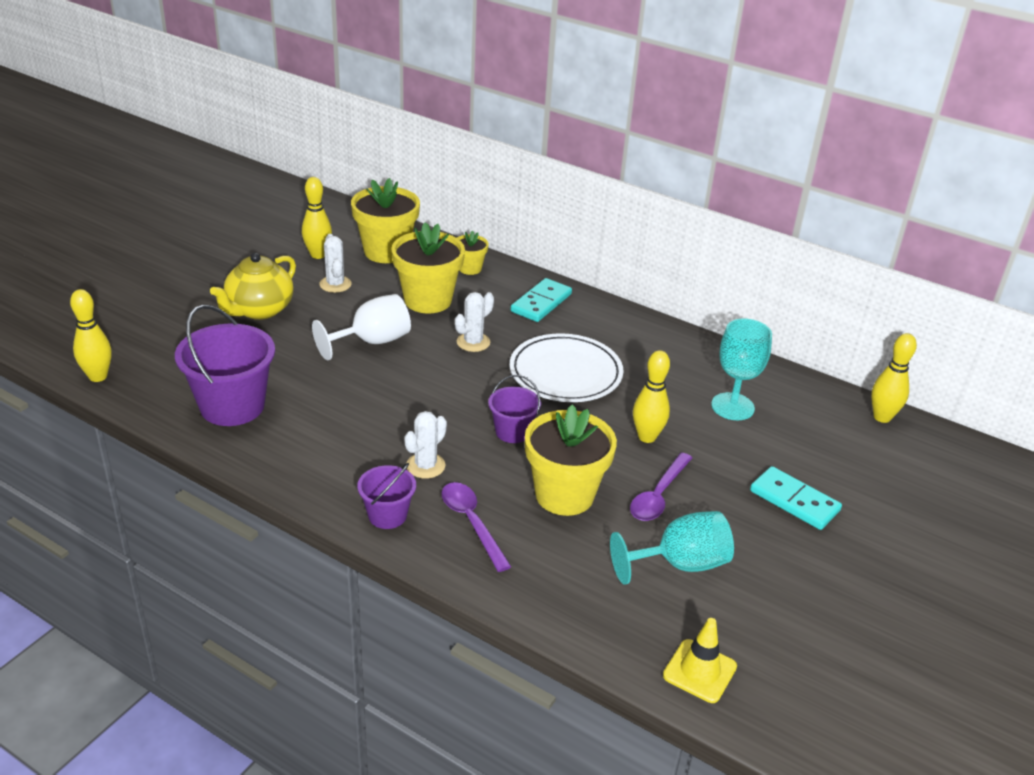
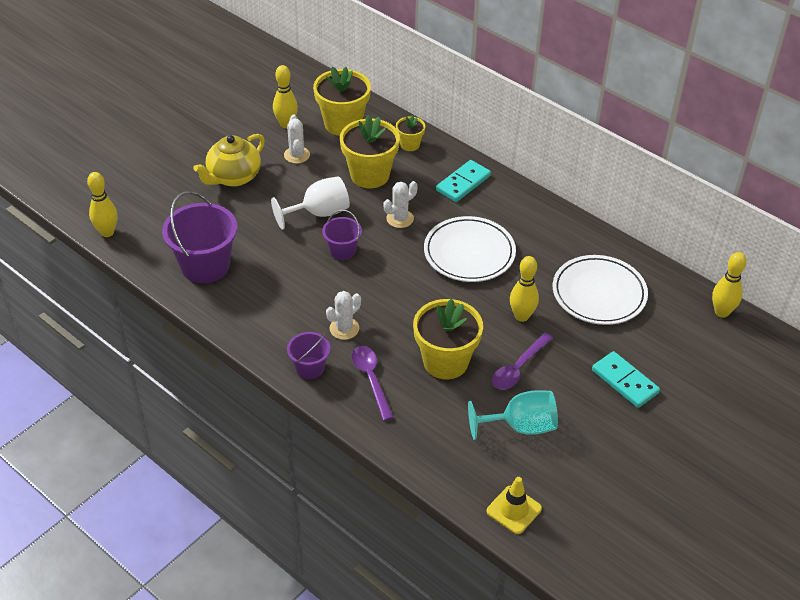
camera: 10 degrees right, 10 degrees up
(512, 432) = (416, 304): purple bucket -> purple bucket (342, 250)
(732, 406) = (599, 293): turquoise goblet -> white plate

